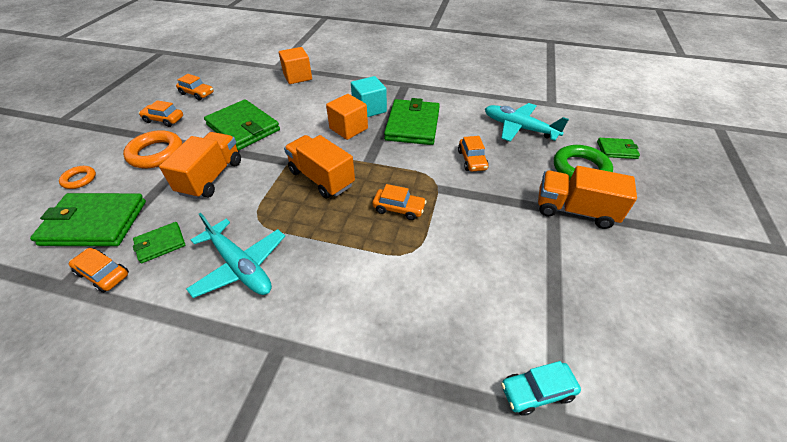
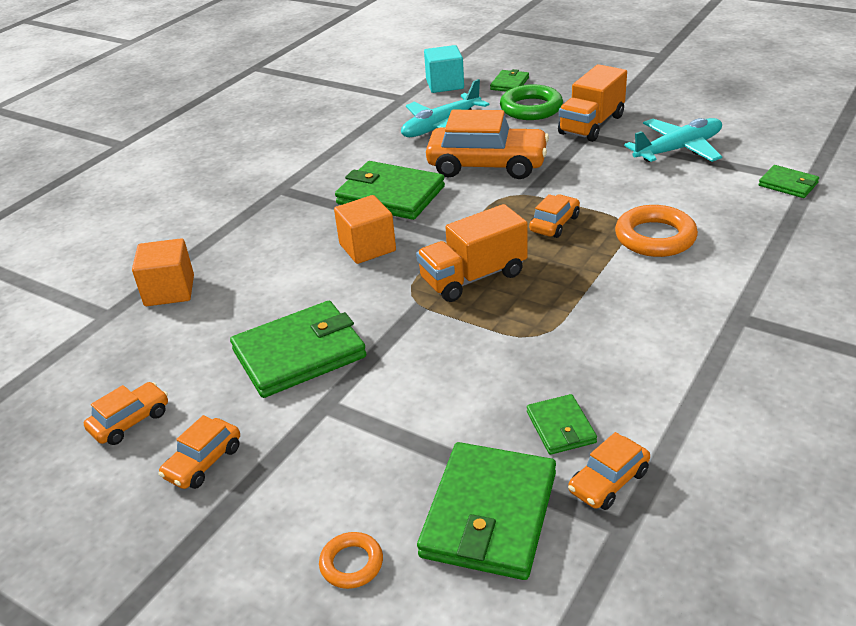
camera: 70 degrees left, 10 degrees down
(156, 153) = (319, 460): orange ring -> orange ring (655, 237)
(211, 177) = (424, 384): orange truck -> none
(240, 266) = (620, 348): turquoise plane -> turquoise plane (678, 149)
(369, 109) = (327, 225): turquoise cube -> turquoise cube (445, 84)
(472, 160) = (487, 165): orange car -> orange car, size x2.05
(536, 391) = (788, 184): turquoise car -> green wallet

